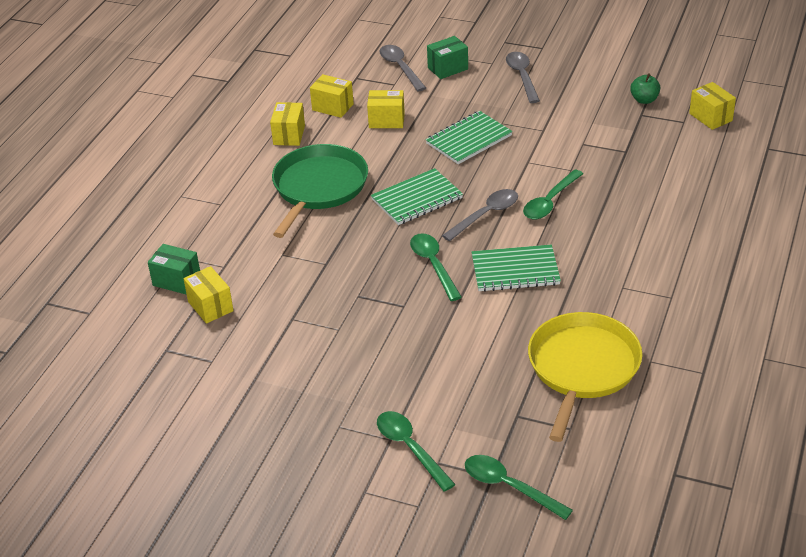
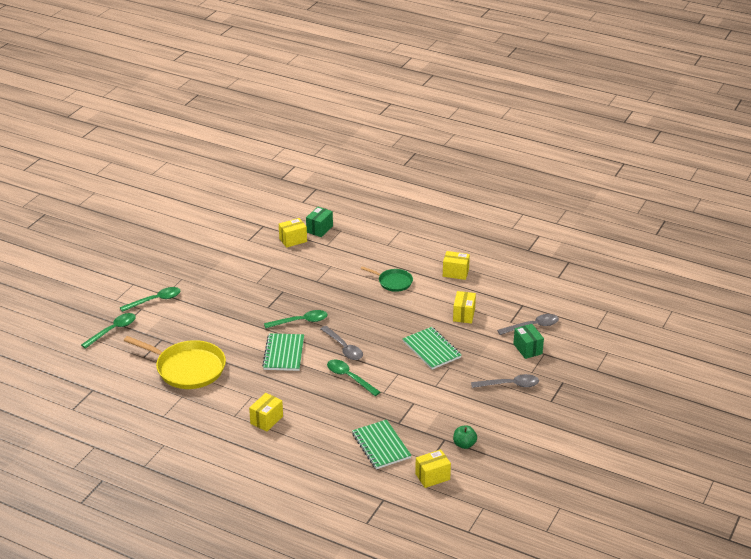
camera: 95 degrees right, 5 degrees down
(318, 187) = (393, 282): green pan -> green pan, size x0.54
(332, 107) = (486, 292): yellow box -> yellow box (266, 420)
(417, 199) = (369, 320): green notebook -> green notebook (381, 446)

